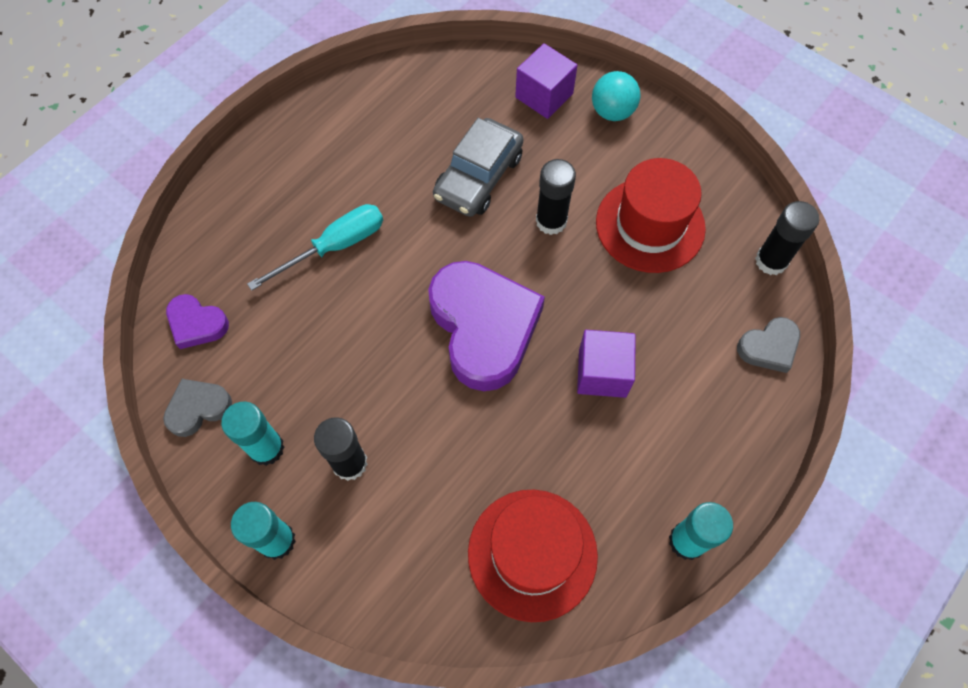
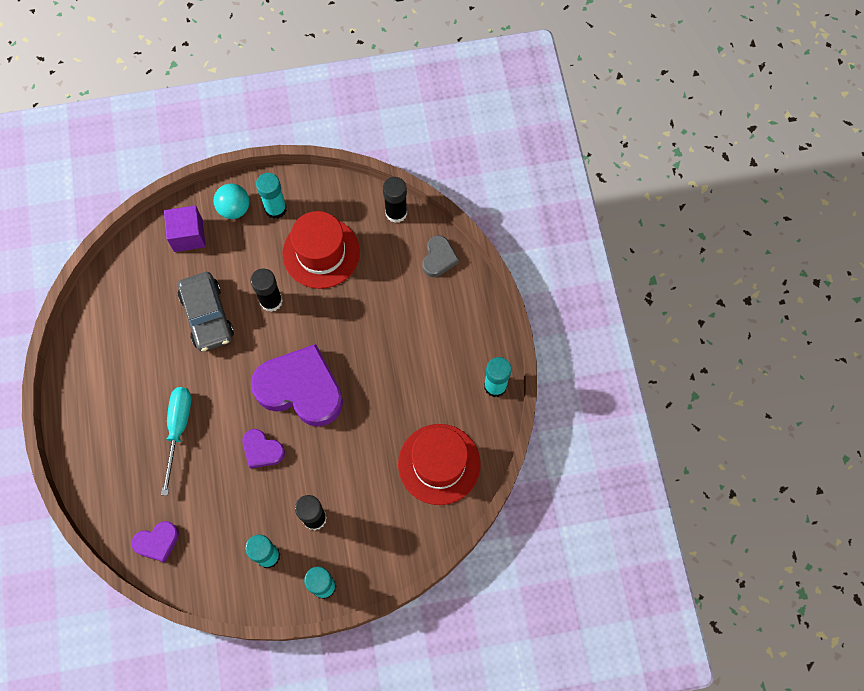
camera: 50 degrees left, 5 degrees up
(198, 408) = (211, 577): grey heart -> none
(381, 344) = (262, 450): none -> purple heart
(602, 373) = (379, 351): purple cube -> none
(651, 147) = (275, 209): none -> turquoise glue stick

